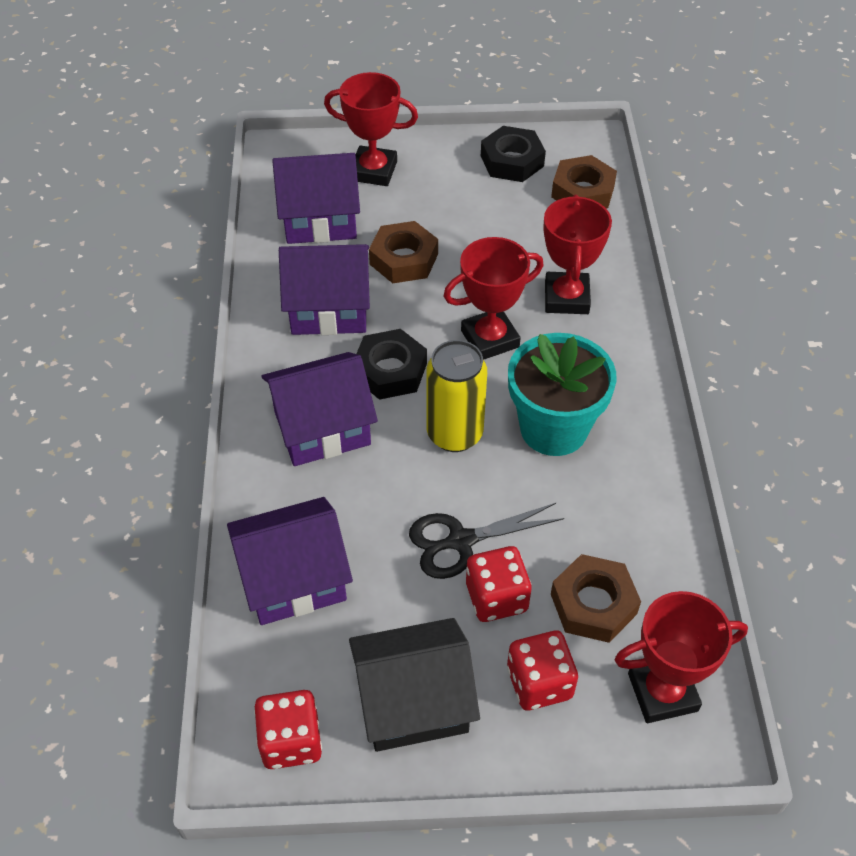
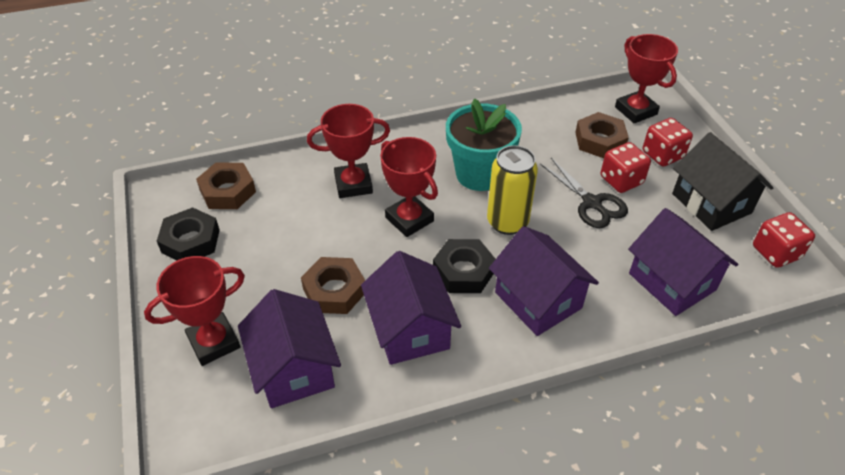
camera: 105 degrees left, 5 degrees down
(373, 171) = (214, 342): red trophy -> red trophy turned 60 degrees clockwise

